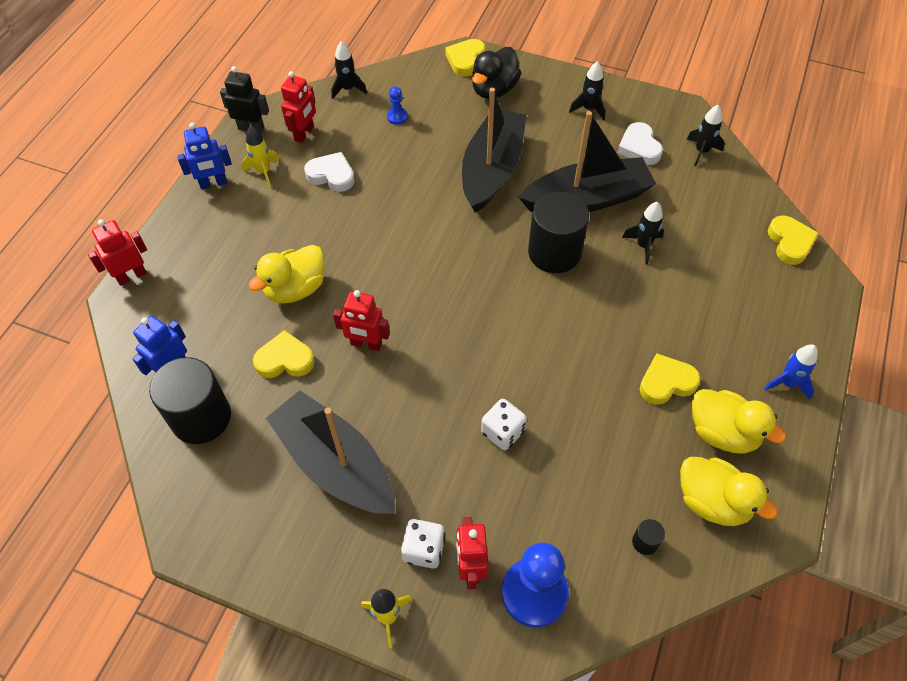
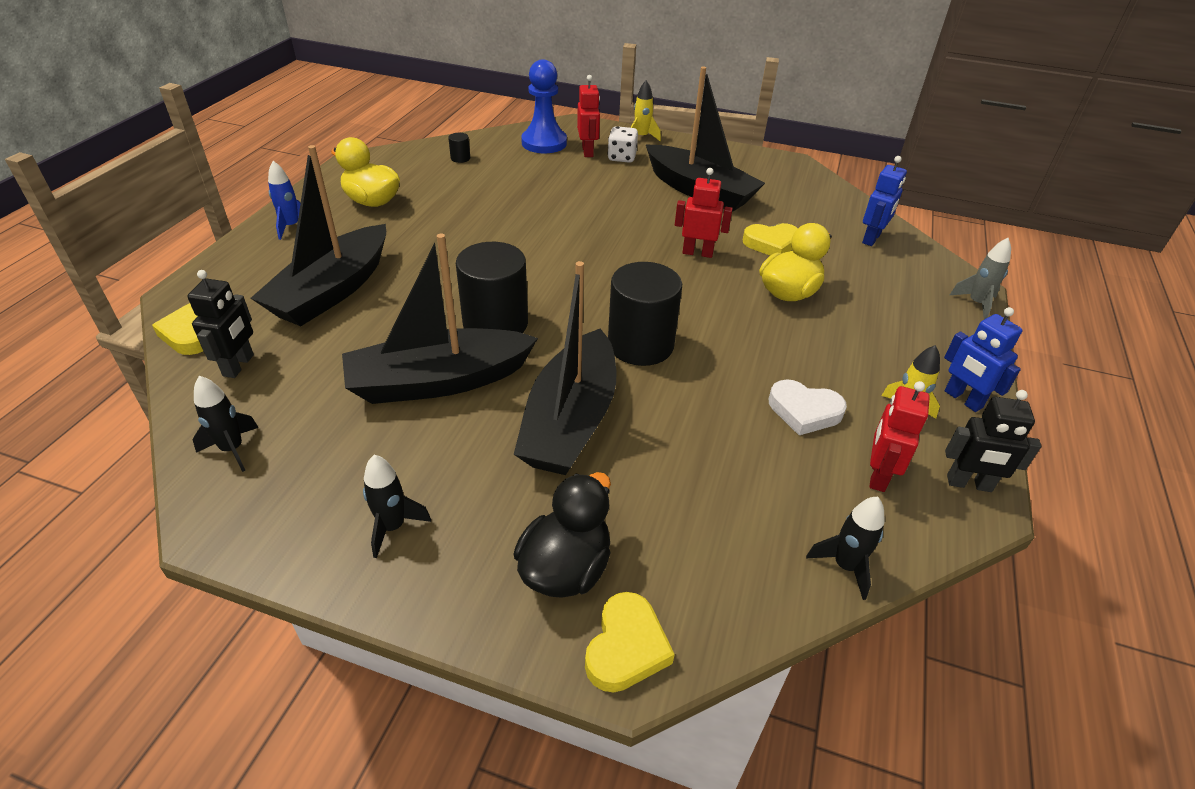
camera: 175 degrees right, 15 degrees down
(132, 276) = (976, 303): red robot -> grey rocket
(201, 417) = (824, 213): black cylinder -> black cylinder (640, 344)
(213, 183) = (962, 399): blue robot -> blue robot turned 105 degrees counterclockwise
(397, 117) = (735, 507): blue pawn -> none
(502, 432) = (563, 203): white dice -> none
(639, 147) = (331, 455): white heart -> none
(643, 246) = (382, 330): black rocket -> none
(666, 382) = (407, 228): yellow heart -> none
(703, 289) = (332, 291): none -> black boat
(712, 501) = (400, 172): yellow duck -> none
(735, 212) = (239, 365): none -> black robot

